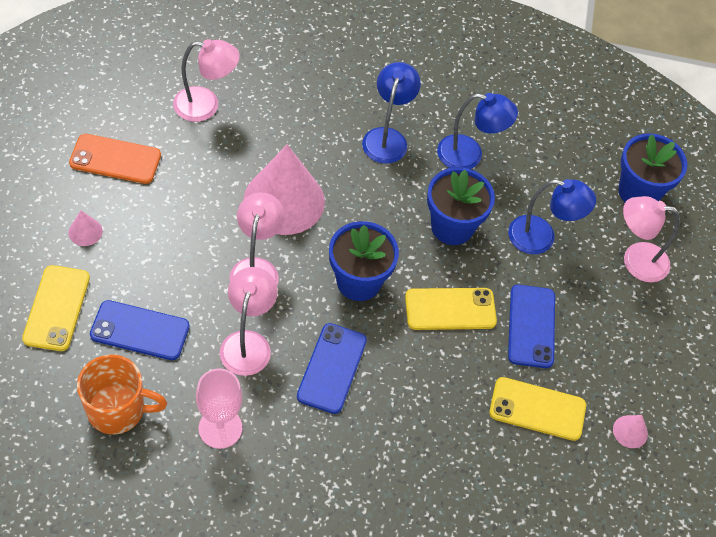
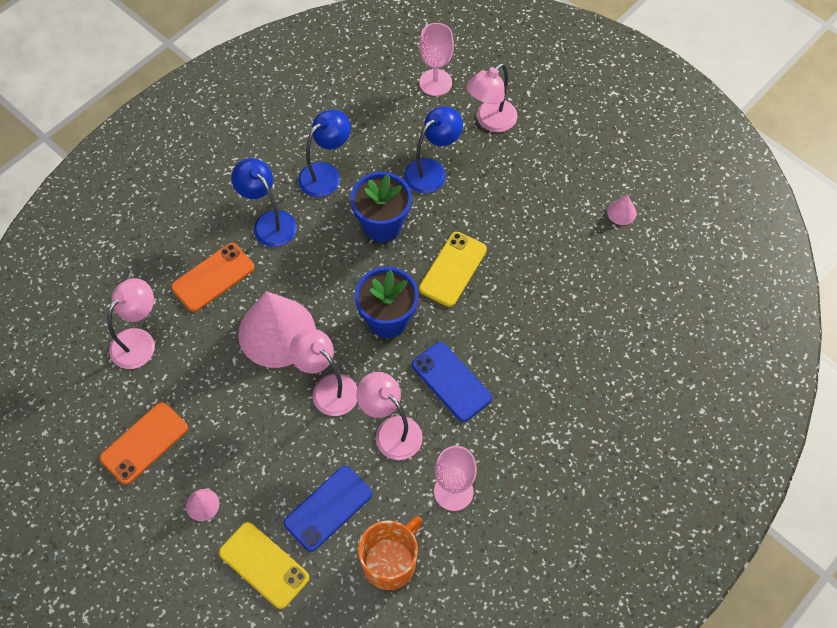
camera: 50 degrees left, 5 degrees up
(303, 125) = (213, 277): none -> orange phone
(531, 326) = (501, 223): blue phone -> none
(537, 409) = (569, 260): yellow phone -> none
(638, 192) = (435, 82): blue flower pot -> pink goblet

